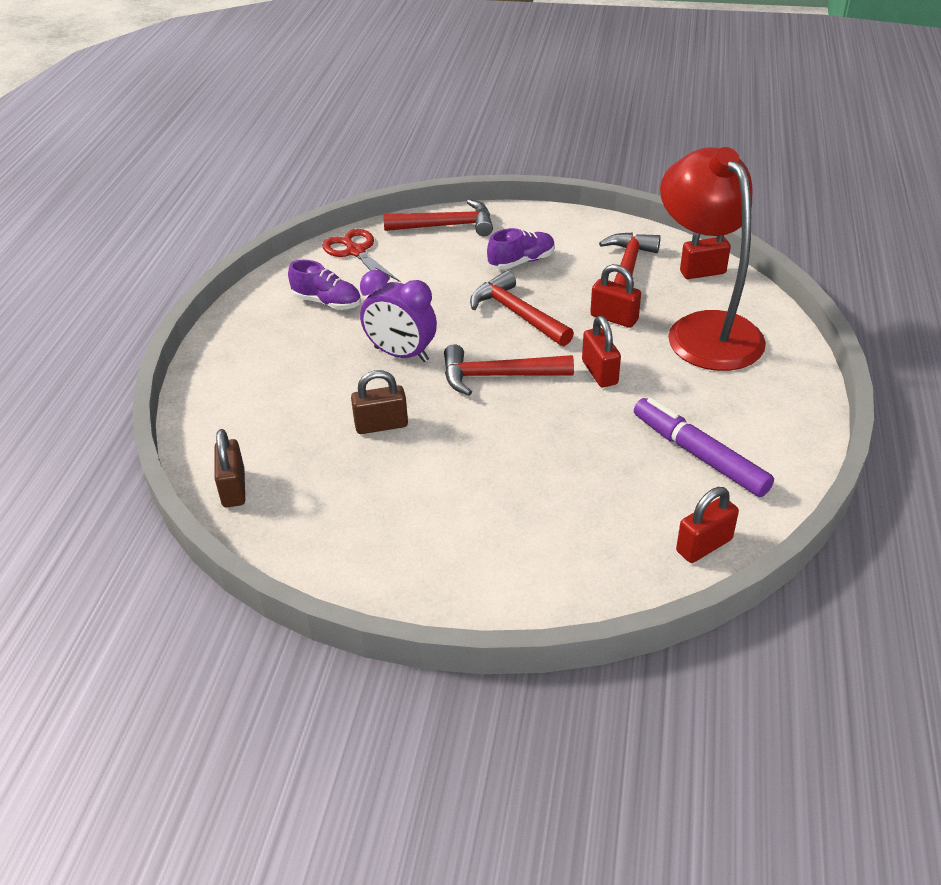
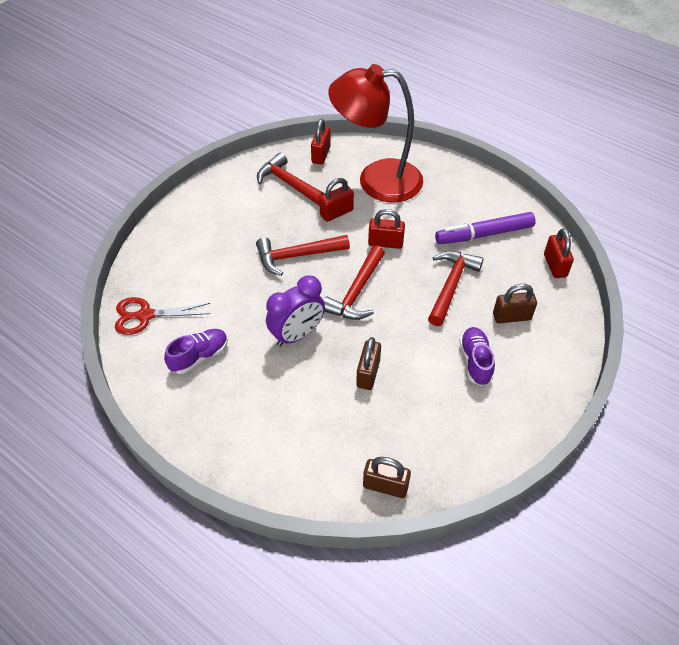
camera: 65 degrees left, 10 degrees up
(446, 226) = (158, 251): red hammer -> red hammer (451, 285)
(521, 261) = (239, 229): purple shoe -> purple shoe (475, 361)
(565, 525) = (511, 317): none -> brown padlock

